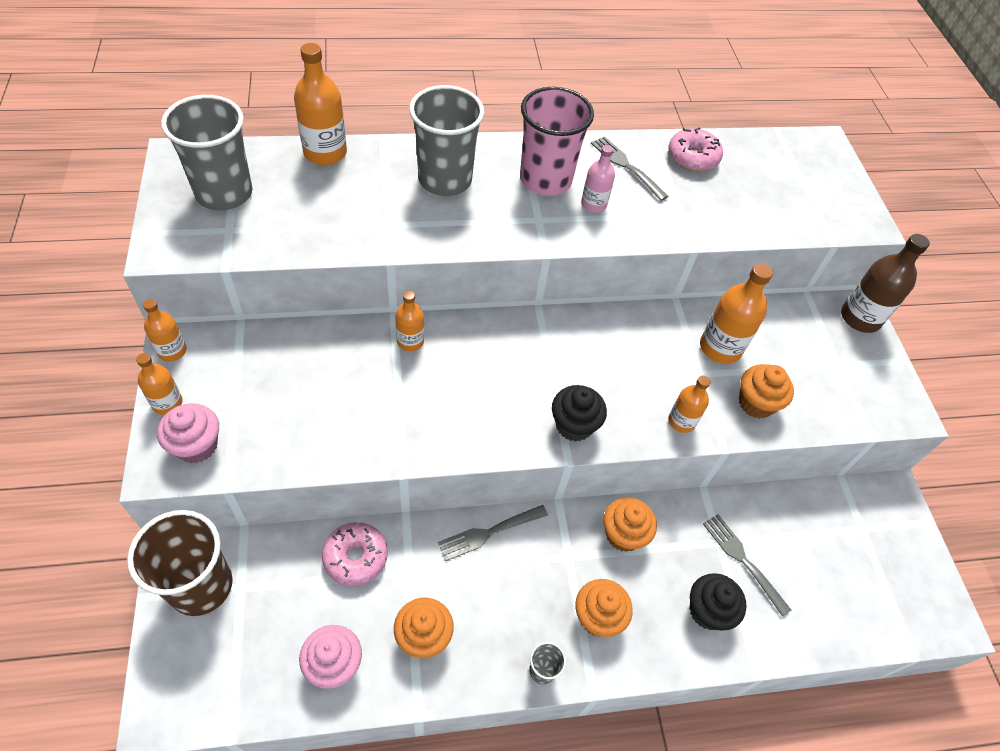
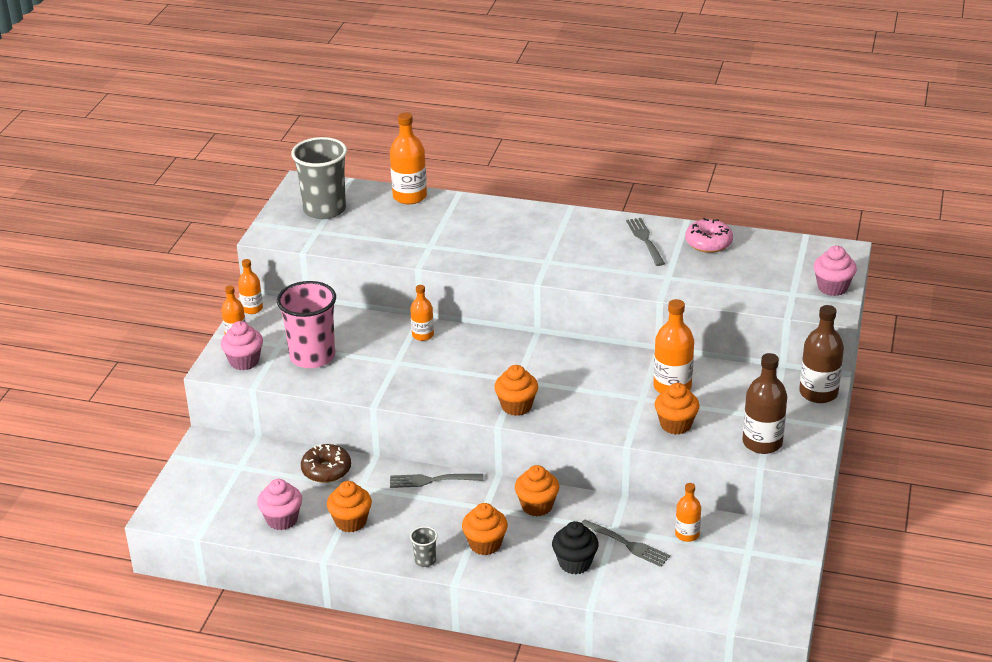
camera: 30 degrees right, 20 degrees down
(201, 586) = (214, 459): brown cup -> none
(355, 557) = (326, 470): pink donut -> brown donut
(445, 180) = (490, 226): grey cup -> none
(545, 180) = (570, 238): pink cup -> pink cup (312, 356)
(574, 425) = (516, 406): black cupcake -> orange cupcake
(593, 204) = (598, 259): pink bottle -> none
(681, 421) = (604, 422): orange bottle -> orange bottle (687, 534)
(743, 561) = (626, 544): grey fork -> grey fork turned 135 degrees clockwise
(848, 193) = (832, 287): none -> pink cupcake
(853, 404) = (762, 443): none -> brown bottle

